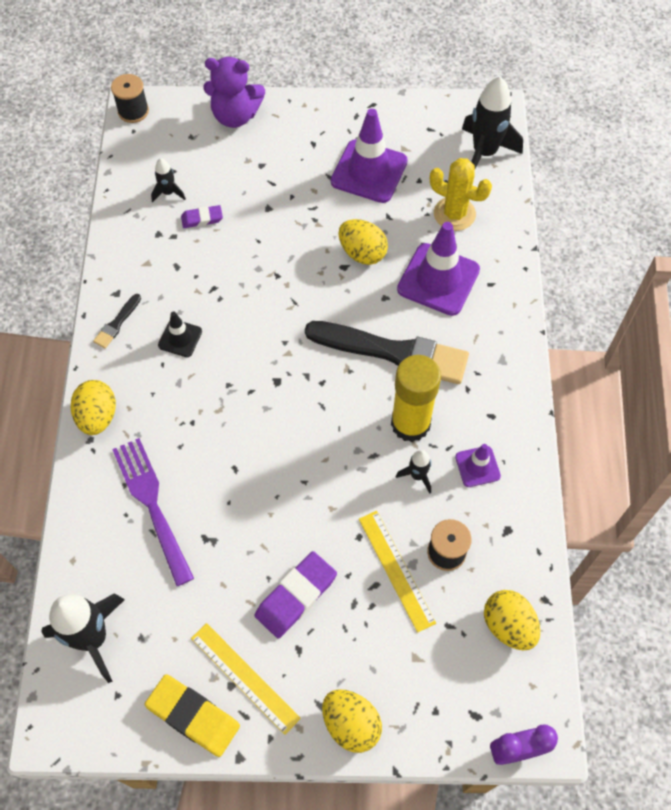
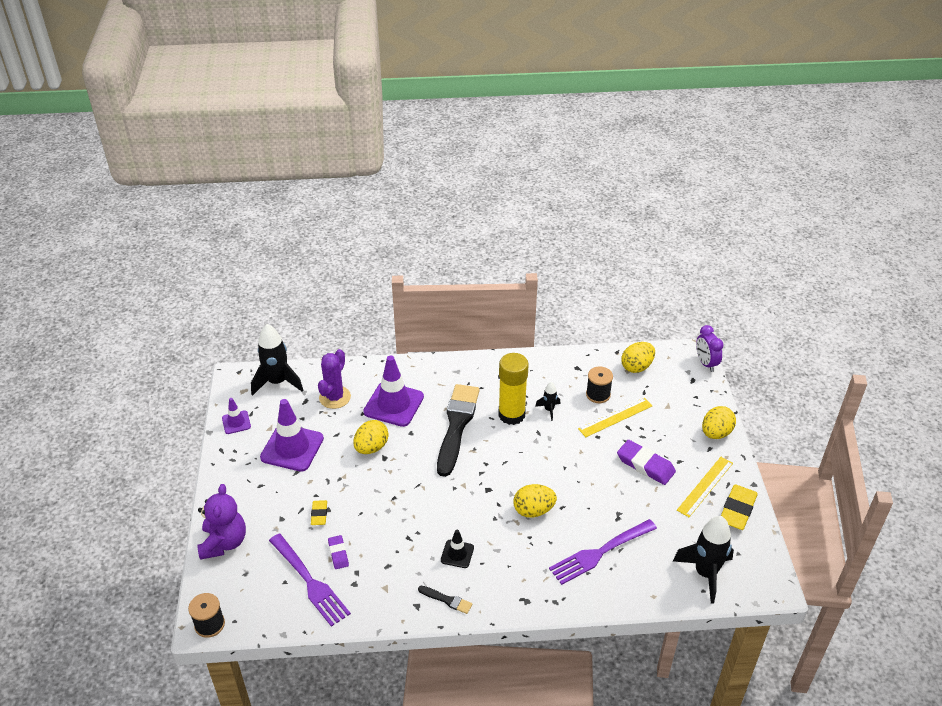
camera: 95 degrees left, 20 degrees down
(97, 416) = (534, 599): yellow egg -> yellow egg (533, 510)
(168, 193) = (309, 582): black rocket -> purple fork
(262, 200) = (319, 514): none -> yellow eraser
(454, 214) = (335, 397): yellow cactus -> purple cactus
(477, 466) = (537, 381): purple traffic cone -> purple traffic cone (236, 422)

